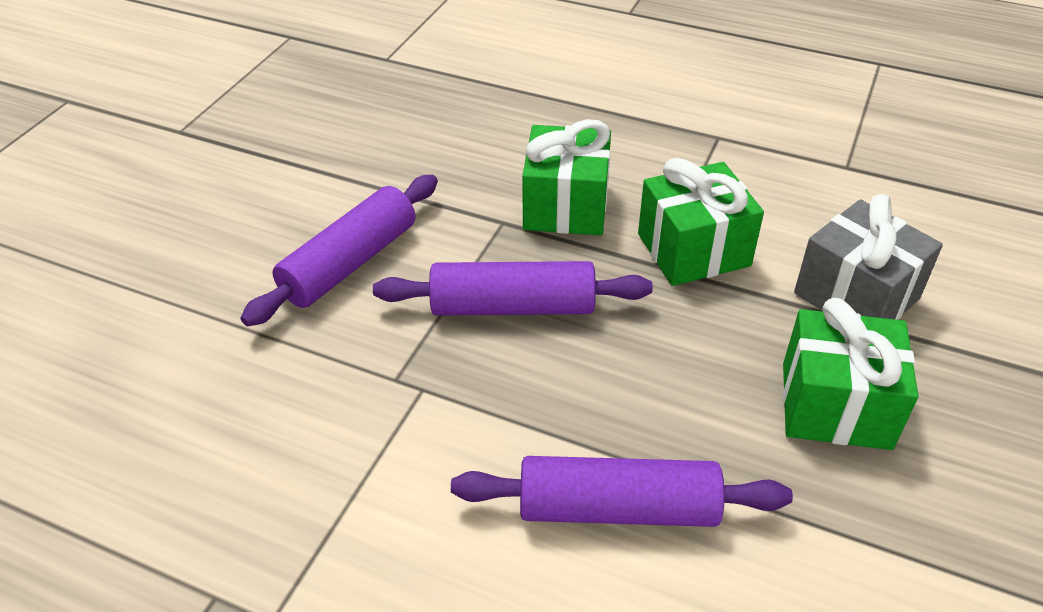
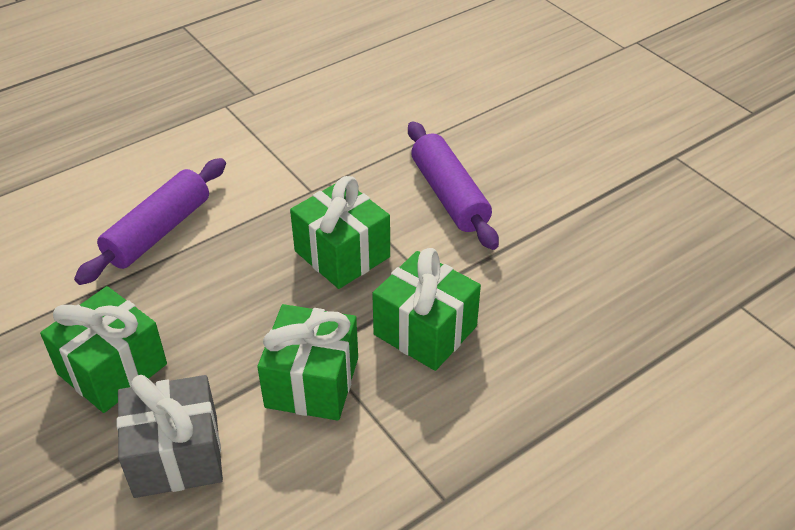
camera: 120 degrees right, 0 degrees up
(512, 306) = (342, 254): purple rolling pin -> green gift

